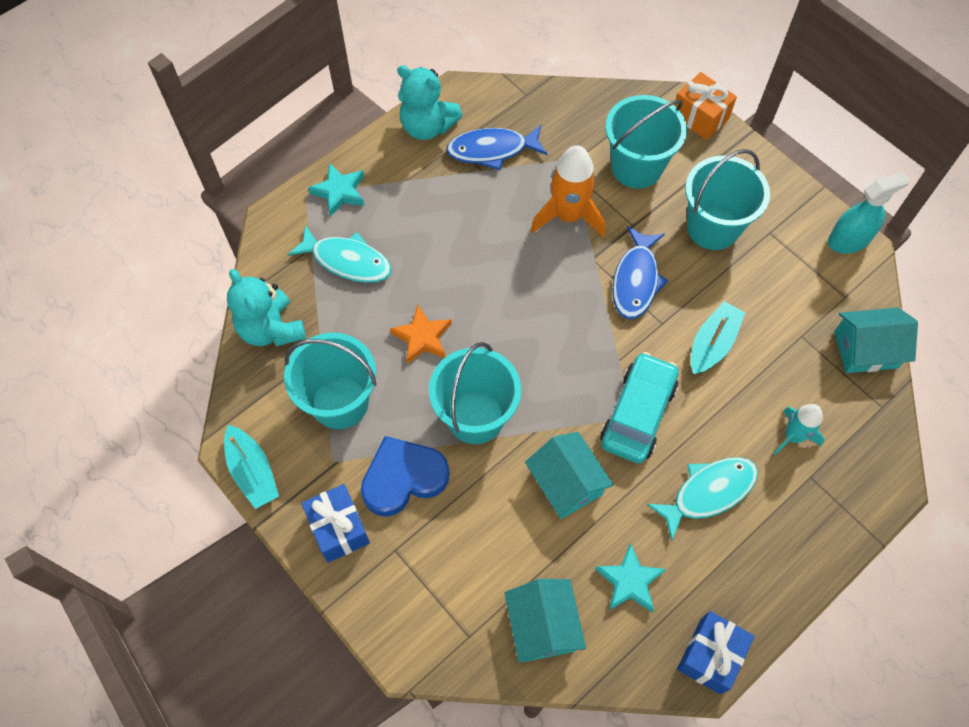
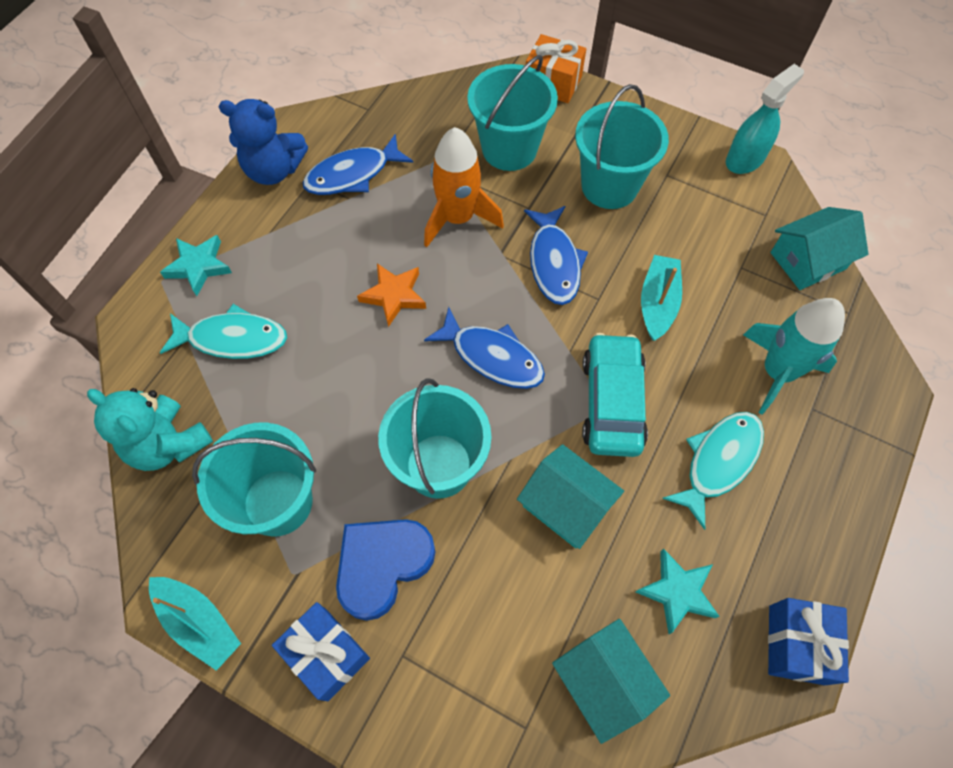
camera: 20 degrees left, 0 degrees up
(422, 337) = (347, 396): orange star -> orange star (394, 295)
(427, 126) = (274, 170): turquoise teddy bear -> blue teddy bear
(552, 343) = (492, 357): none -> blue fish
(793, 436) = (777, 372): turquoise rocket -> turquoise rocket, size x1.62

